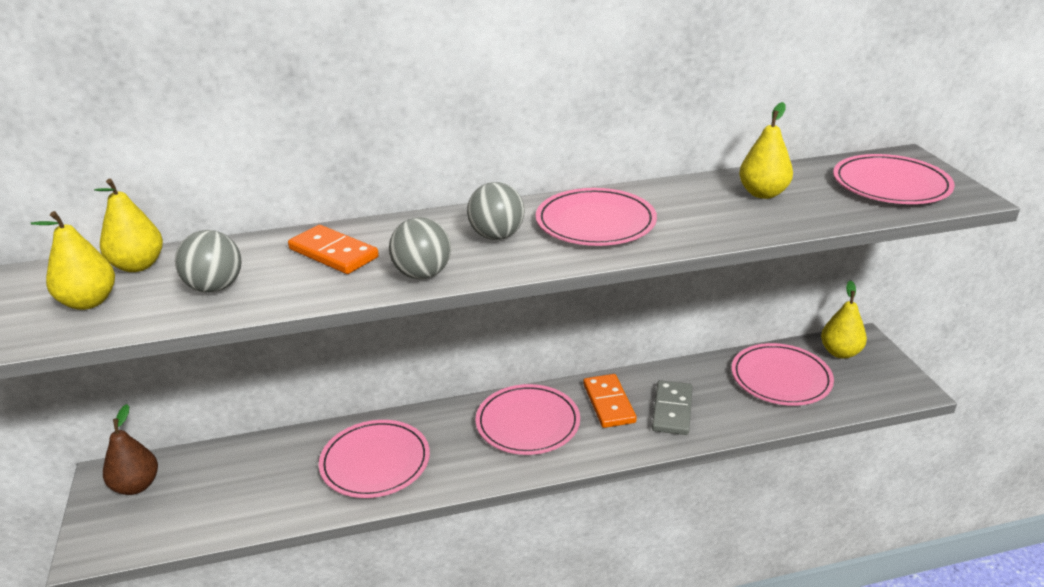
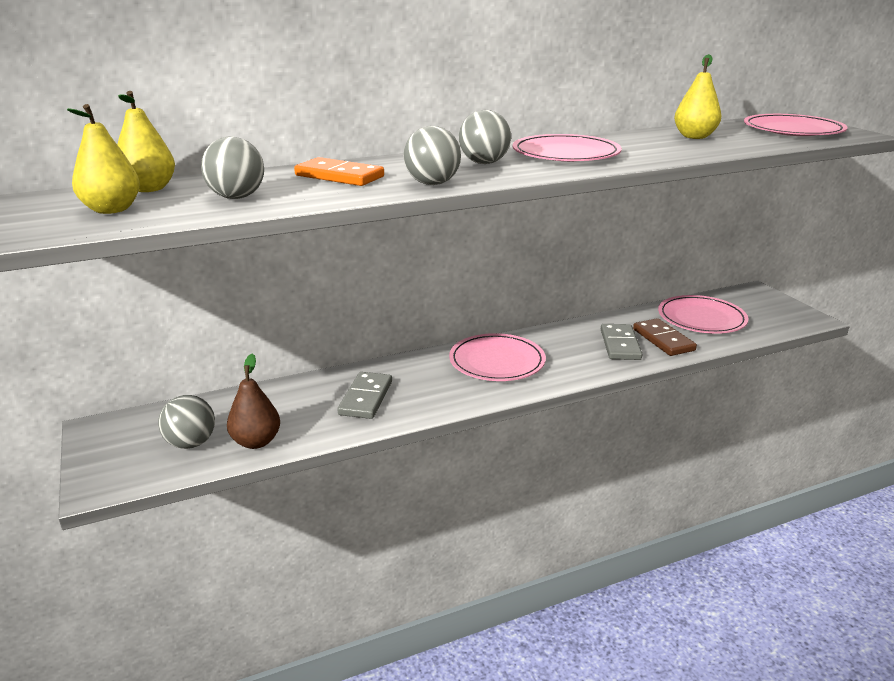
camera: 10 degrees left, 5 degrees down
(136, 486) = (131, 433): brown pear -> brown pear (256, 442)
(188, 505) = (191, 443): none -> grey ball
(375, 462) = (366, 398): pink plate -> grey domino
(609, 403) = (563, 344): orange domino -> none
(724, 407) = (663, 340): none -> brown domino
(840, 352) = (742, 299): yellow pear -> none

